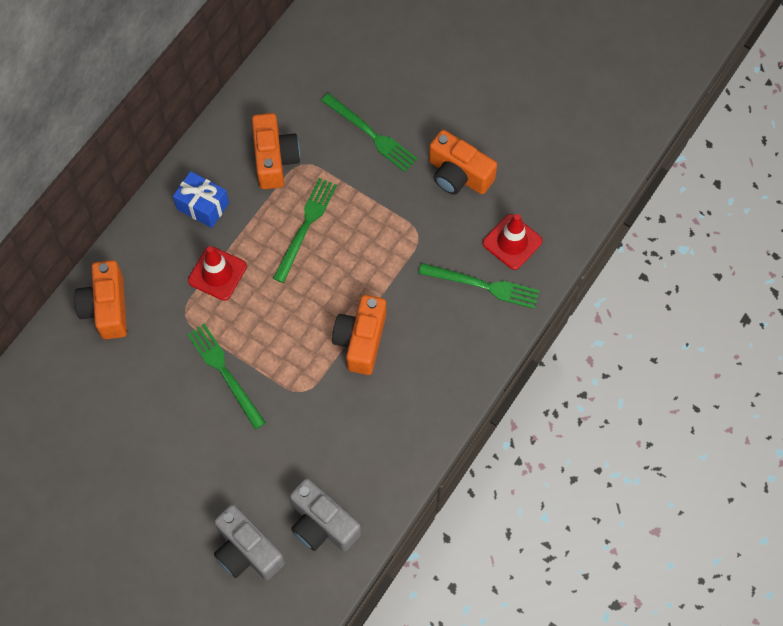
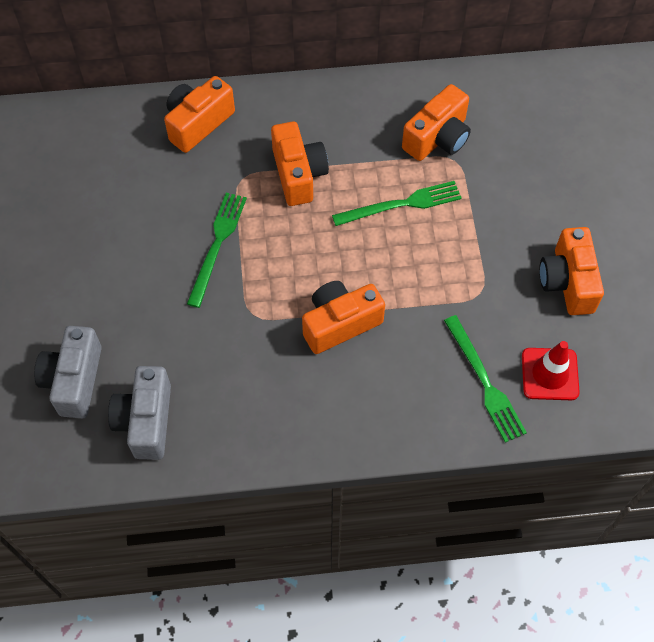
camera: 50 degrees right, 5 degrees down
(203, 206) = (346, 121): blue gift -> none
(217, 273) = (298, 174): red traffic cone -> orange camera
(371, 134) = (533, 188): green fork -> none

